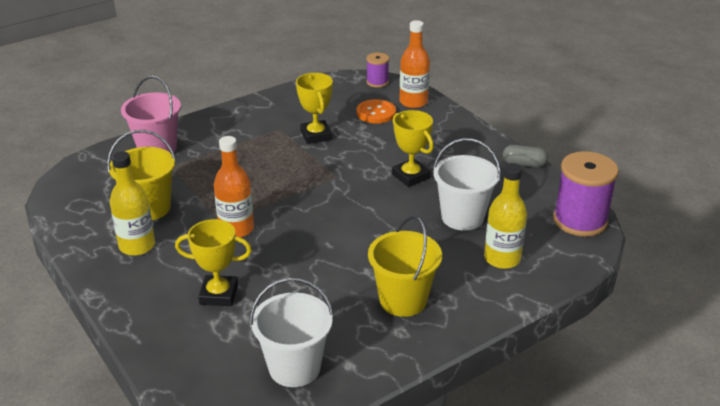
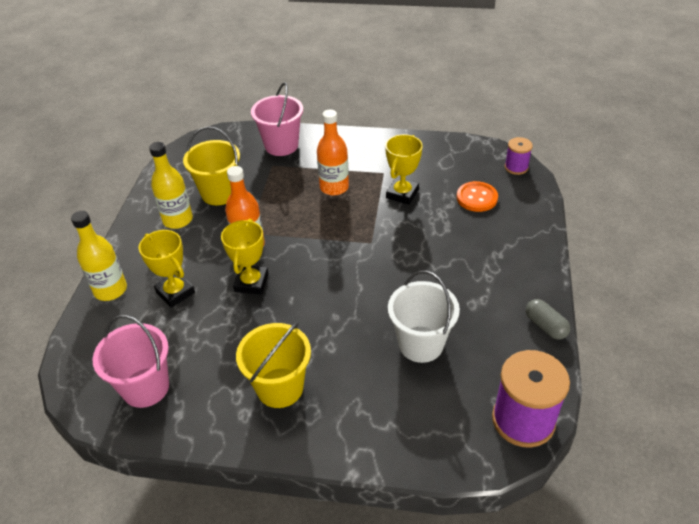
camera: 45 degrees right, 10 degrees up
(294, 367) = (146, 387): white bucket -> pink bucket
(410, 176) = (428, 276): yellow trophy -> yellow trophy (251, 283)
(413, 102) = (523, 204): orange bottle -> orange bottle (334, 187)
(502, 259) = (402, 407): yellow bottle -> yellow bottle (110, 290)

